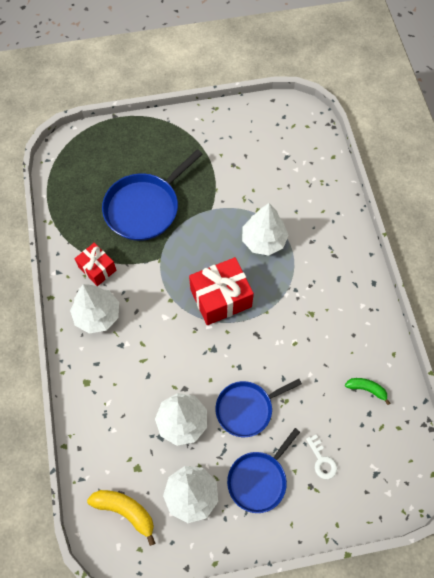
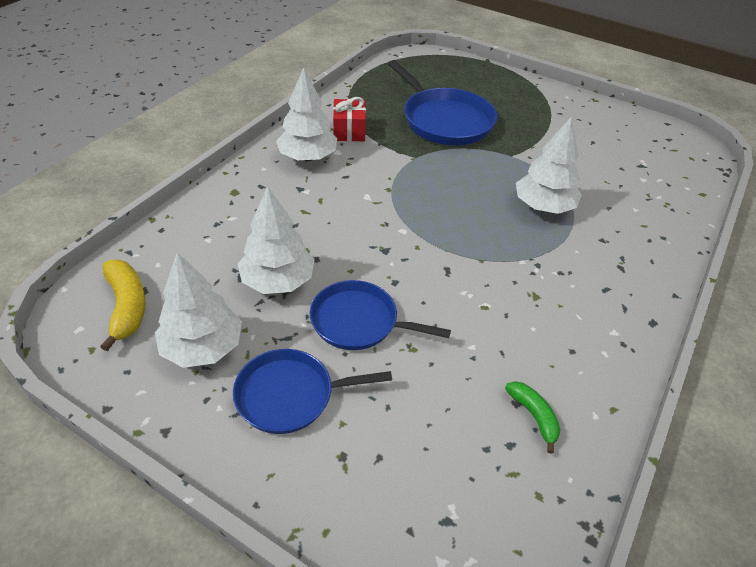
camera: 40 degrees right, 20 degrees down
(145, 207) = (444, 120): blue pan -> blue pan turned 120 degrees counterclockwise
(221, 298) = (442, 218): red gift -> none
(322, 460) = (389, 442): white key -> none

